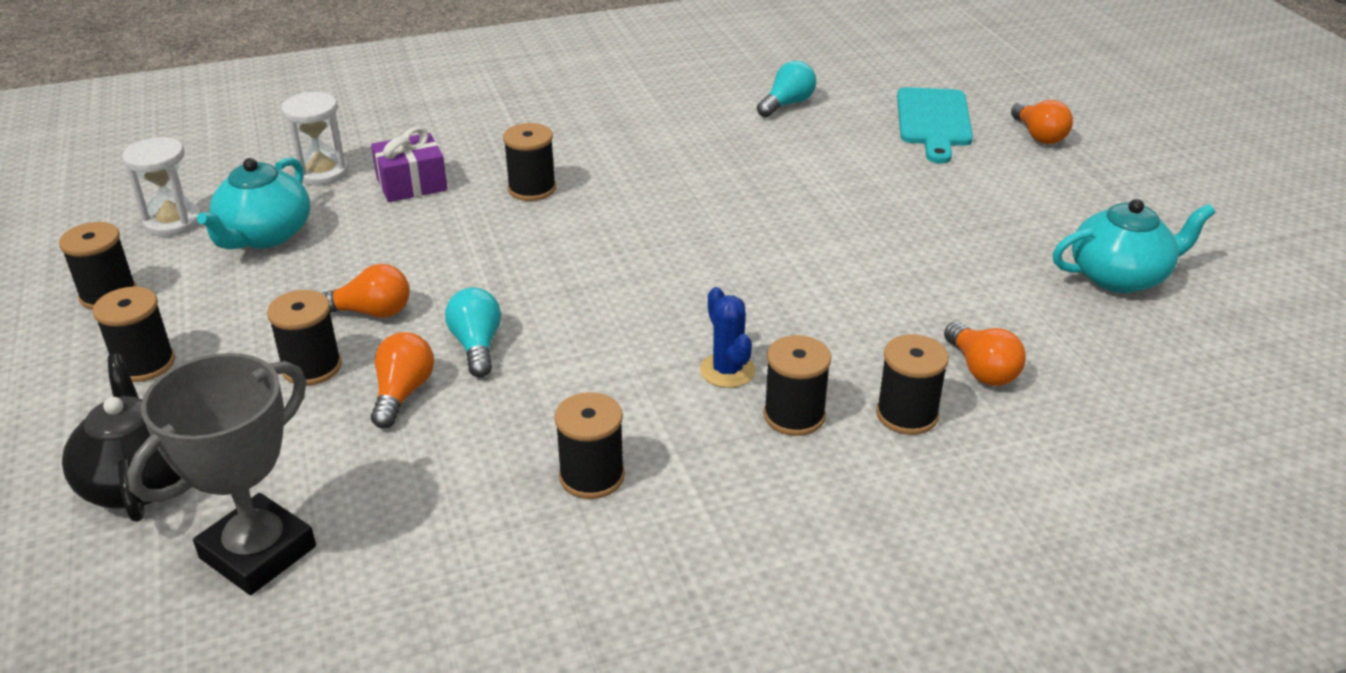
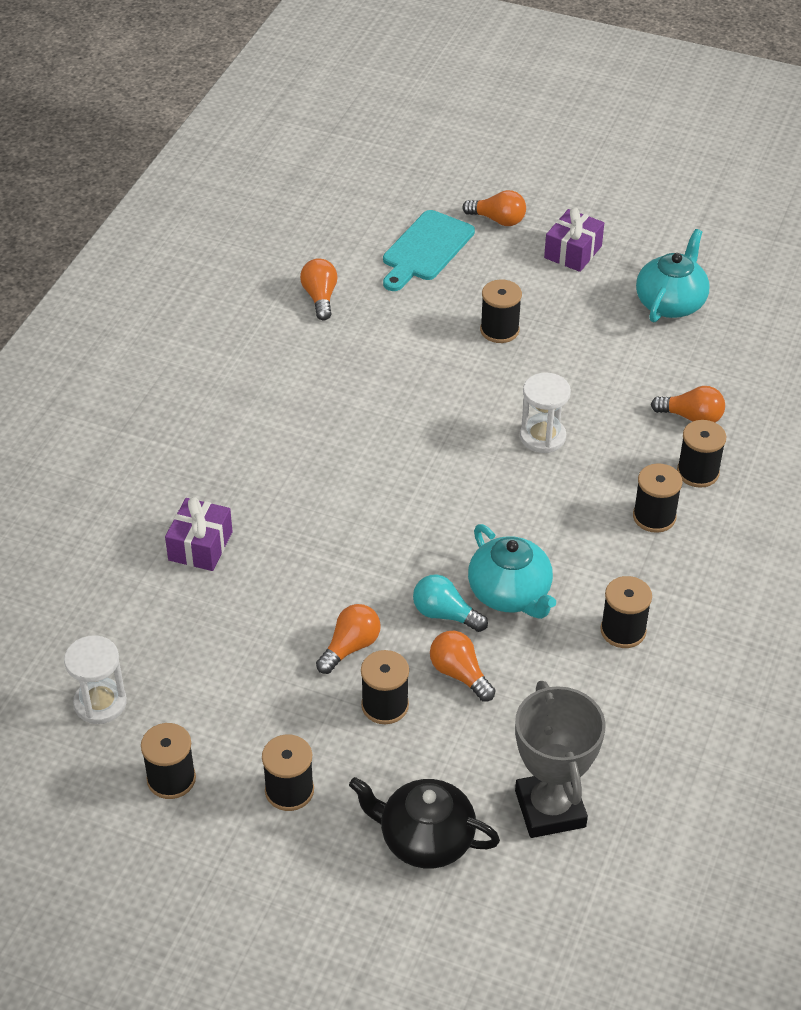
camera: 50 degrees left, 10 degrees up
(265, 235) = (183, 659): turquoise teapot -> turquoise teapot (510, 594)
(322, 173) = (123, 586): white hourglass -> white hourglass (542, 437)
(532, 189) = (282, 488): black spool -> black spool (499, 330)
(727, 370) = (587, 518): blue cactus -> none
(787, 104) = (320, 297): turquoise light bulb -> orange light bulb
(934, 121) = (426, 249): turquoise cutting board -> turquoise cutting board turned 75 degrees clockwise
(1076, 190) = (573, 252): none -> purple gift

